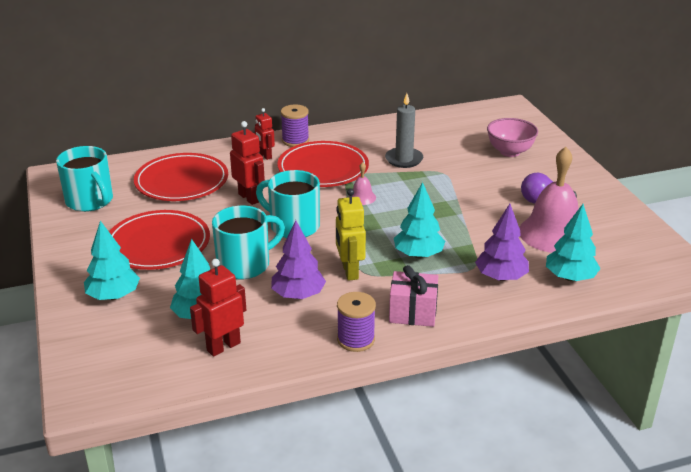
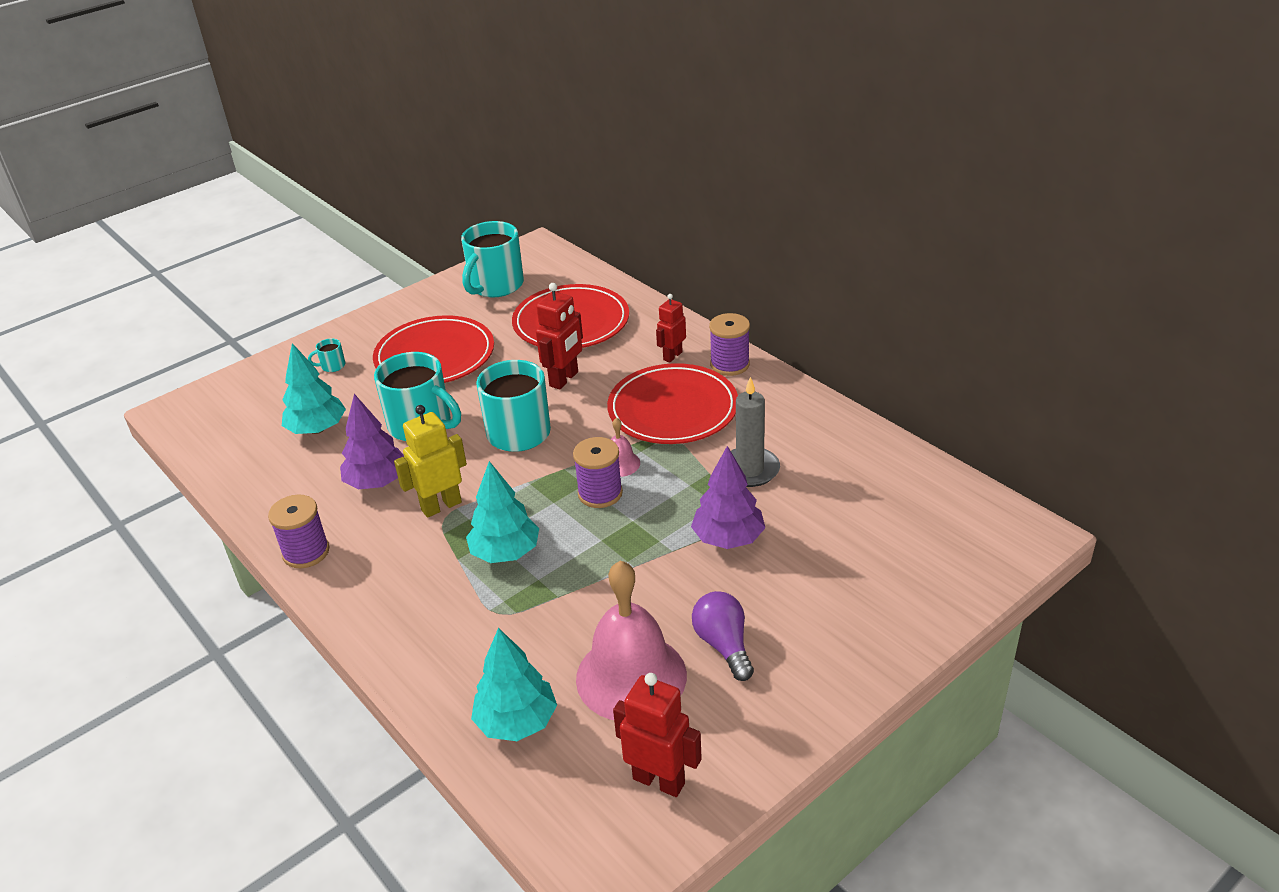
camera: 70 degrees right, 5 degrees up
(114, 296) = (332, 366): turquoise tree -> turquoise mug
(223, 346) = (268, 463): red robot -> red robot (659, 780)
(386, 210) = (600, 493): none -> purple spool
(413, 313) = (374, 583): pink gift -> none
(501, 277) = (486, 646): purple tree -> purple tree (728, 538)
(510, 152) = (859, 571): pink bowl -> none

